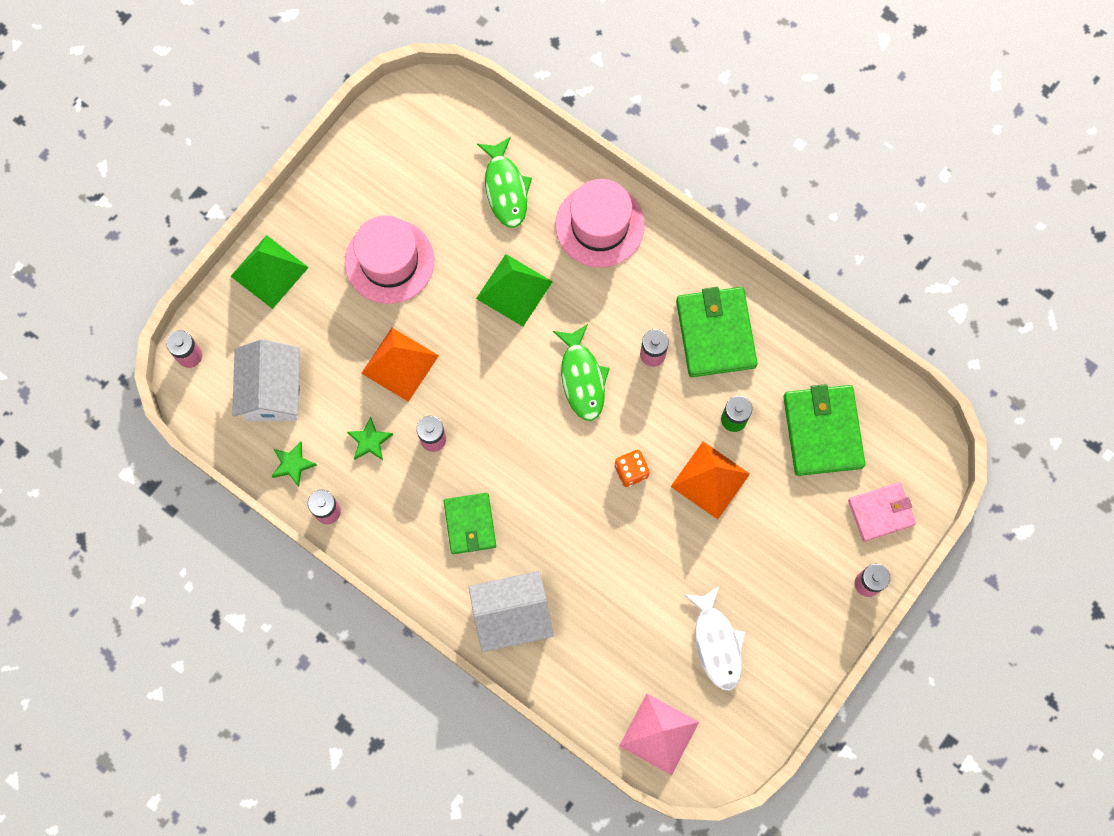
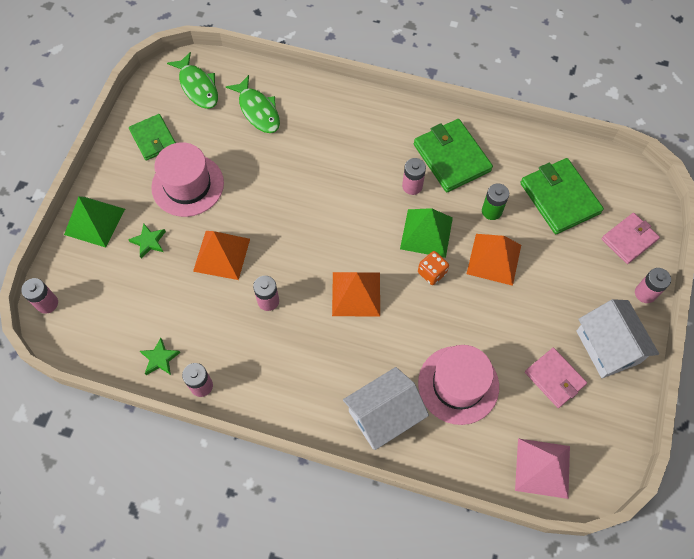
camera: 20 degrees left, 10 degrees down
(272, 391) = (125, 308): white house -> white house (608, 347)
(370, 441) = (217, 319): green star -> green star (149, 241)
(470, 524) = (322, 355): green wallet -> green wallet (153, 139)
(514, 290) = (290, 175): green pyramid -> green pyramid (426, 233)
(534, 466) = (356, 294): none -> orange pyramid
(582, 378) = (366, 219): green fish -> green fish (198, 86)
(599, 225) = (337, 113): pink hat -> pink hat (458, 384)
(716, 643) = (554, 378): white fish -> pink wallet

